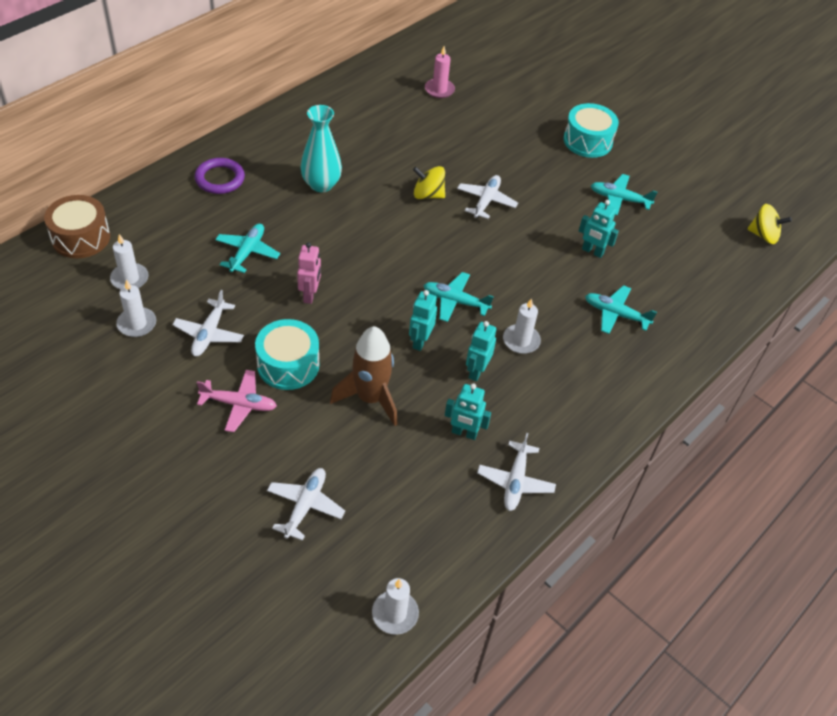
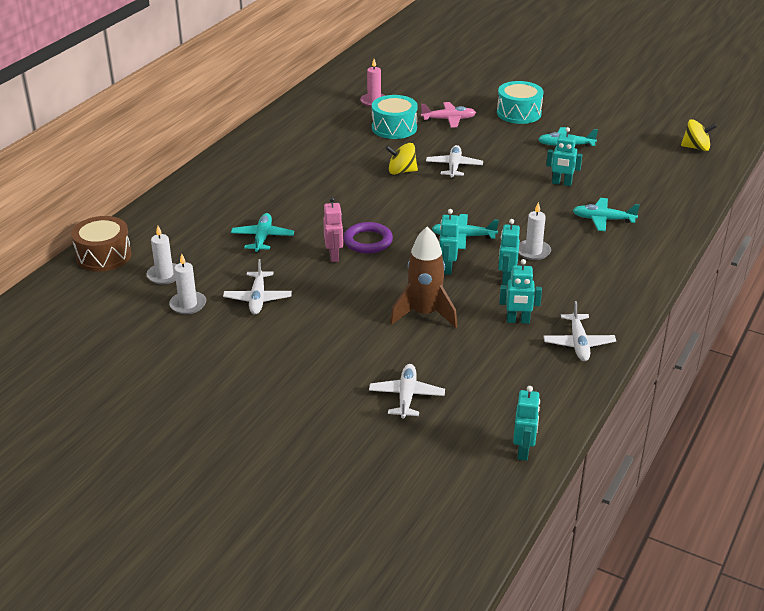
camera: 10 degrees left, 15 degrees down
(220, 179) = (211, 193): purple ring -> purple ring (368, 241)
(239, 404) = (311, 341): pink plane -> pink plane (449, 119)
(288, 365) = (340, 306): turquoise drum -> turquoise drum (394, 128)
(321, 184) = (304, 181): turquoise vase -> none
(395, 614) = (523, 451): white candle -> turquoise robot

